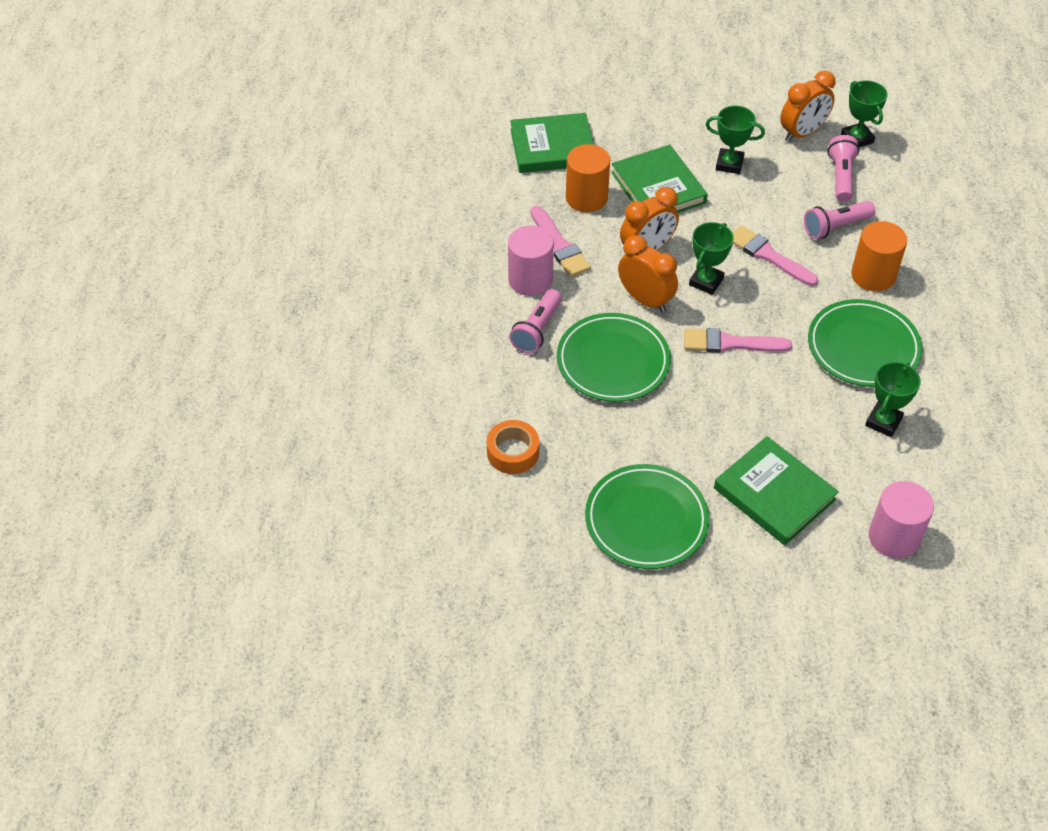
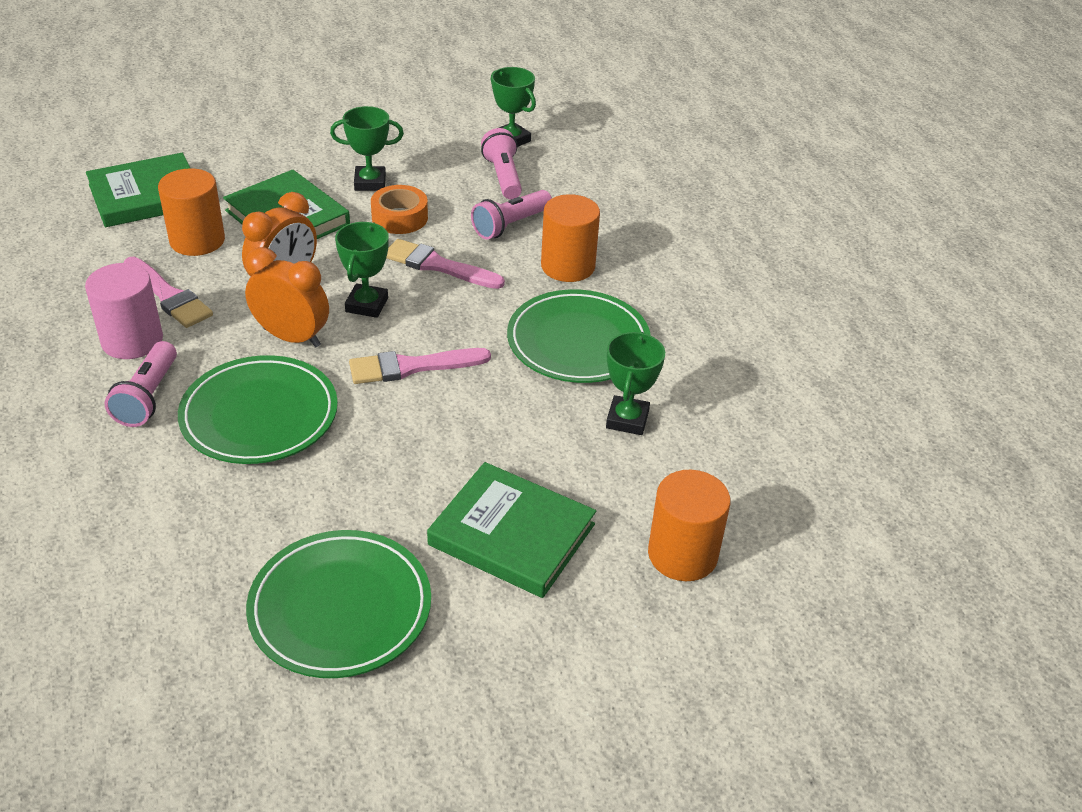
camera: 20 degrees left, 10 degrees down
(513, 452) = (128, 558): orange tape -> orange tape (399, 217)
(802, 133) = (448, 143): orange clock -> none
(893, 537) = (682, 554): pink cylinder -> orange cylinder

